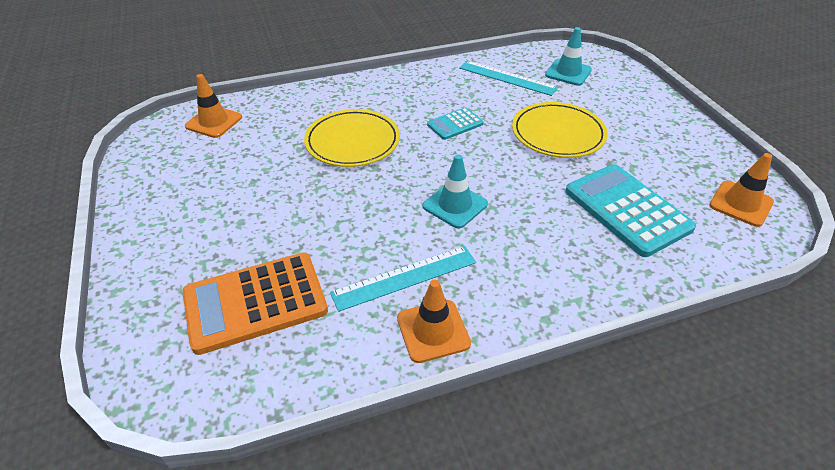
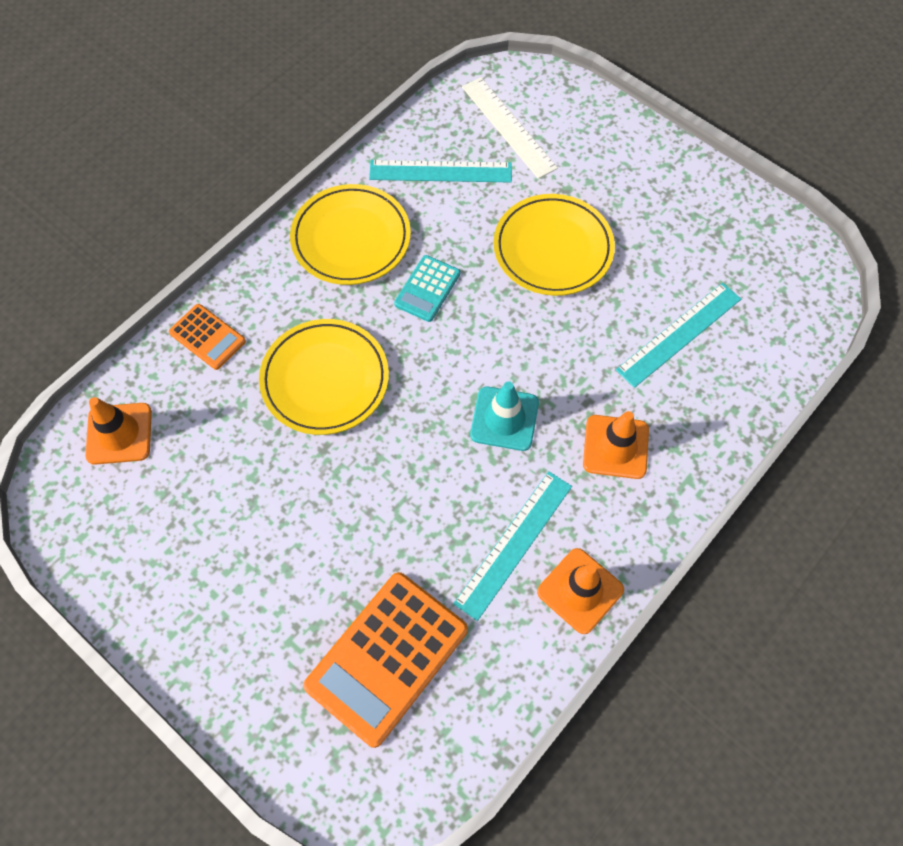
camera: 30 degrees left, 20 degrees up
(303, 100) = (207, 337): none -> orange calculator
(426, 88) = (351, 238): none -> yellow plate
(568, 72) = (508, 127): turquoise traffic cone -> white ruler
(627, 210) = (679, 334): turquoise calculator -> turquoise ruler
(740, 204) = (781, 269): orange traffic cone -> orange traffic cone (615, 447)

